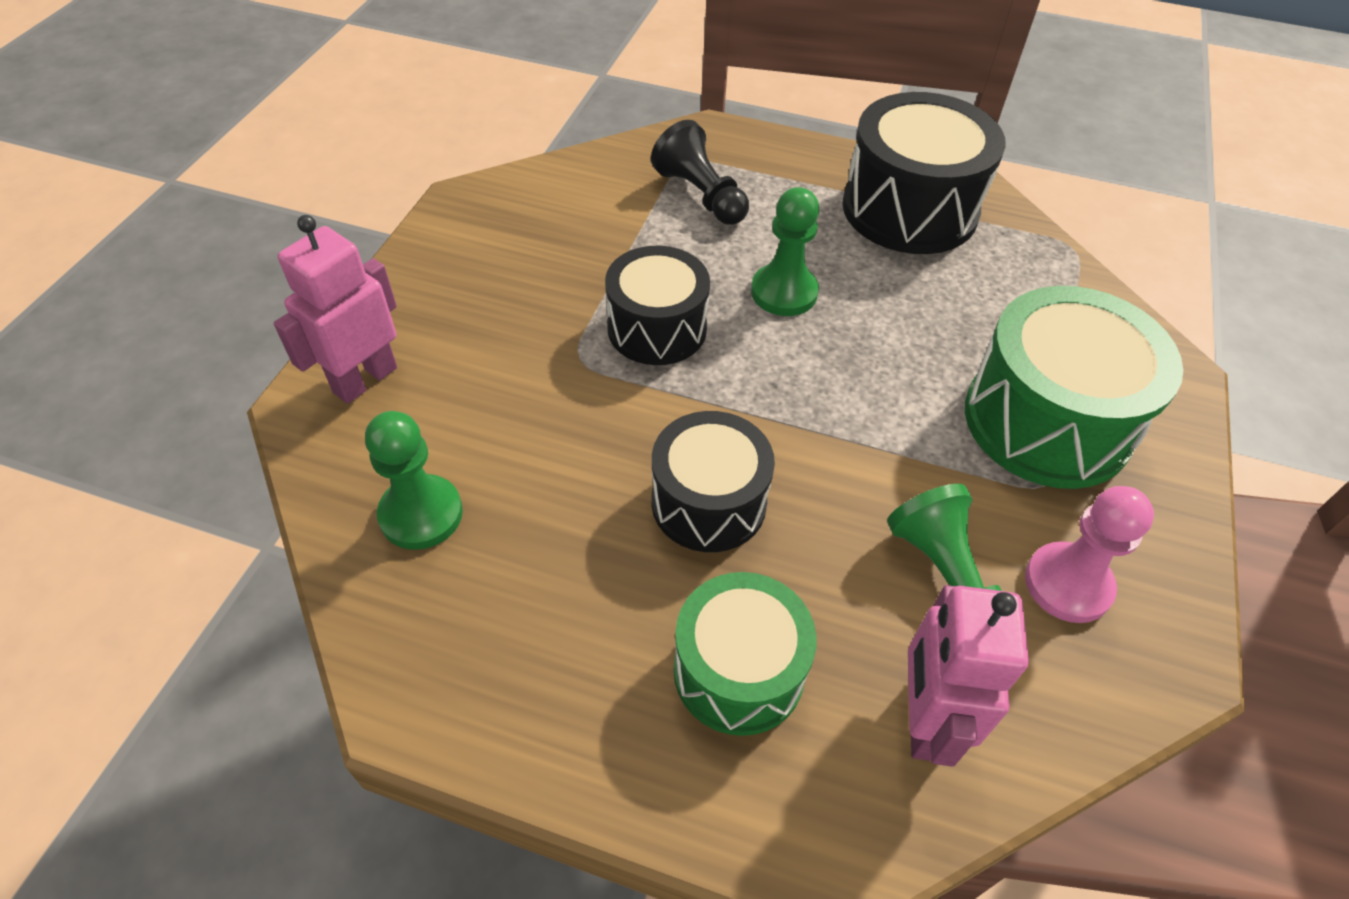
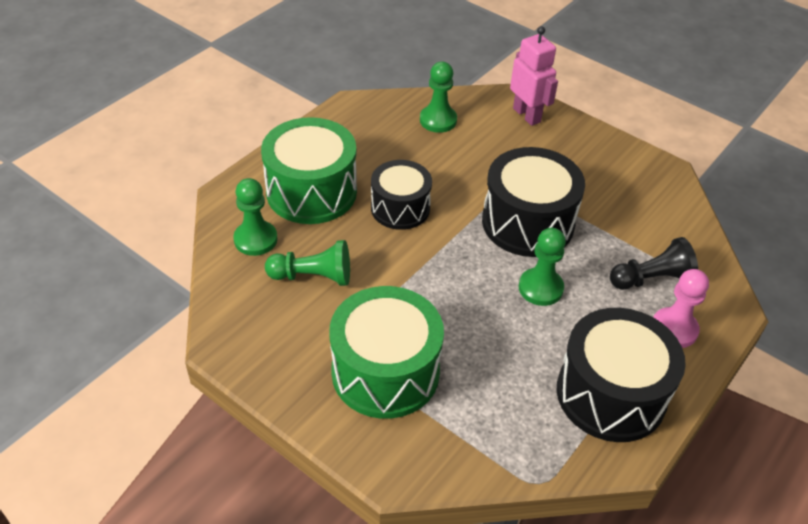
camera: 110 degrees right, 5 degrees down
(657, 328) = (528, 222): black drum -> black drum, size x1.54
(738, 671) = (311, 192): green drum -> green drum, size x1.54
(924, 720) = (255, 239): pink robot -> green pawn
(1068, 584) = (283, 323): pink pawn -> pink pawn (674, 329)

